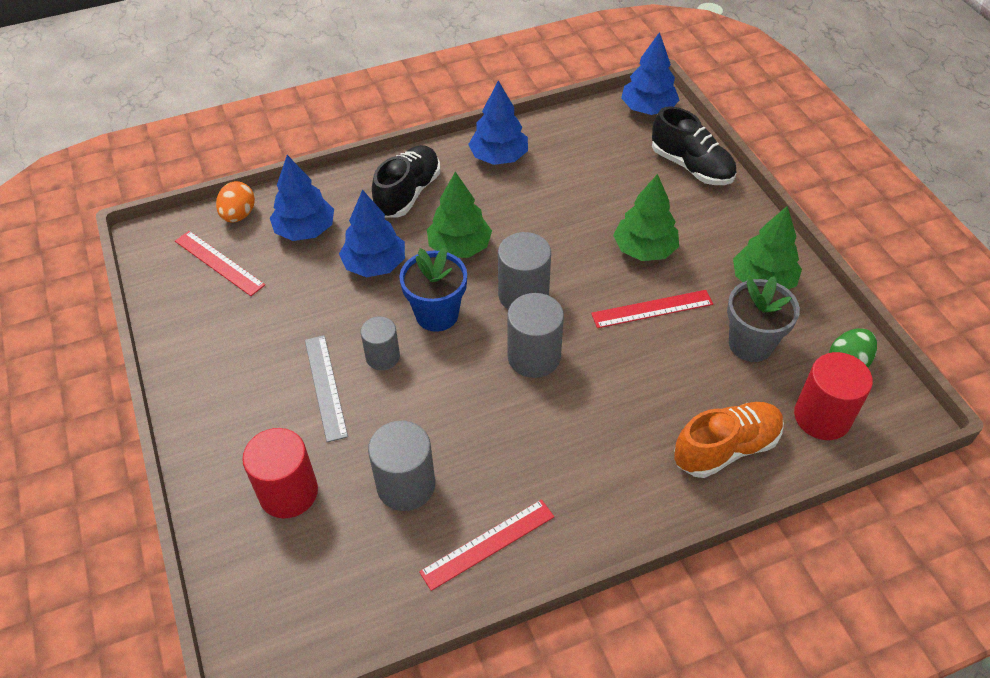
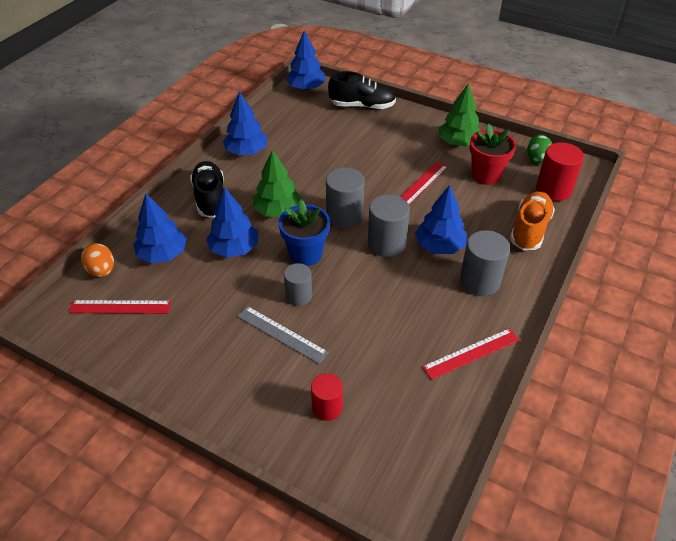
camera: 40 degrees left, 5 degrees down
(288, 492) = (327, 407): red cylinder -> red cylinder, size x0.64
(406, 485) = (392, 355): grey cylinder -> grey cylinder (479, 281)
(487, 543) = (471, 353): red ruler -> red ruler turned 45 degrees clockwise
(590, 397) = (439, 246): none -> blue tree
(644, 249) = (384, 158): green tree -> none
(750, 344) = (486, 175): grey flower pot -> red flower pot

